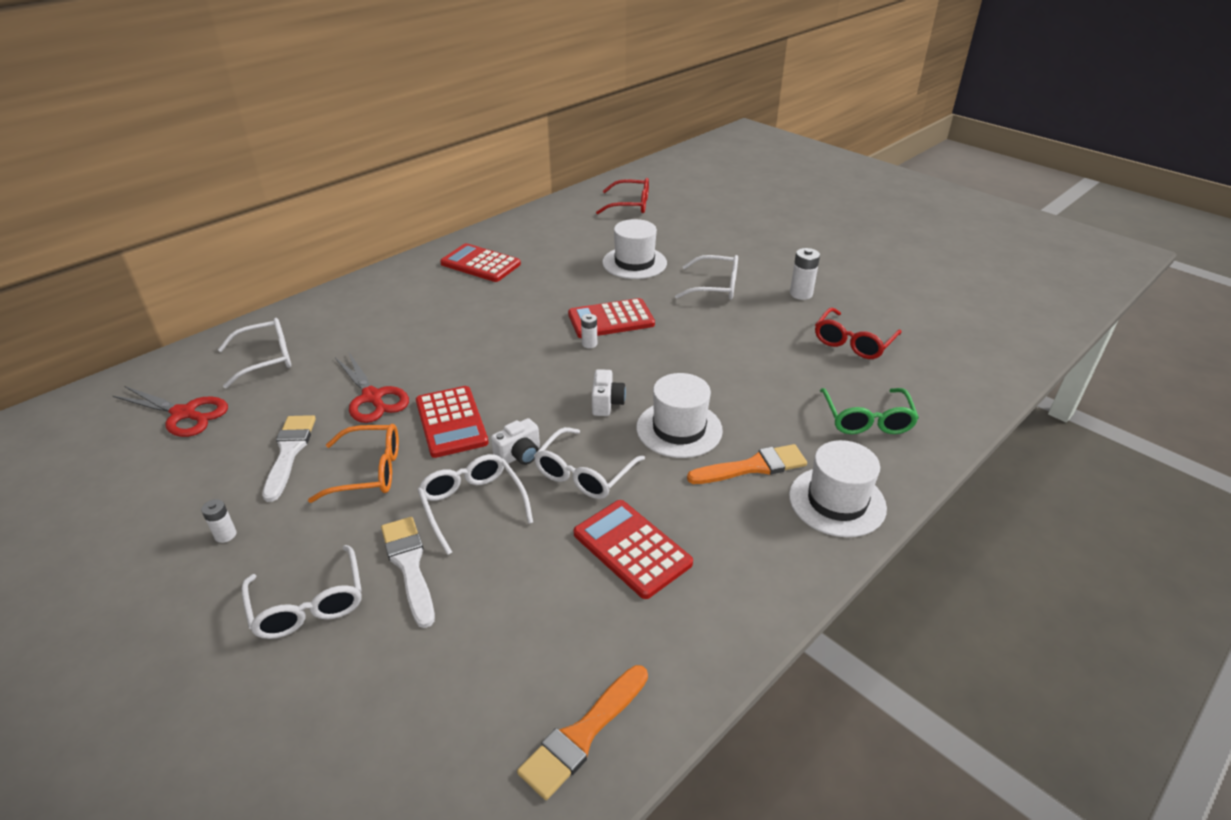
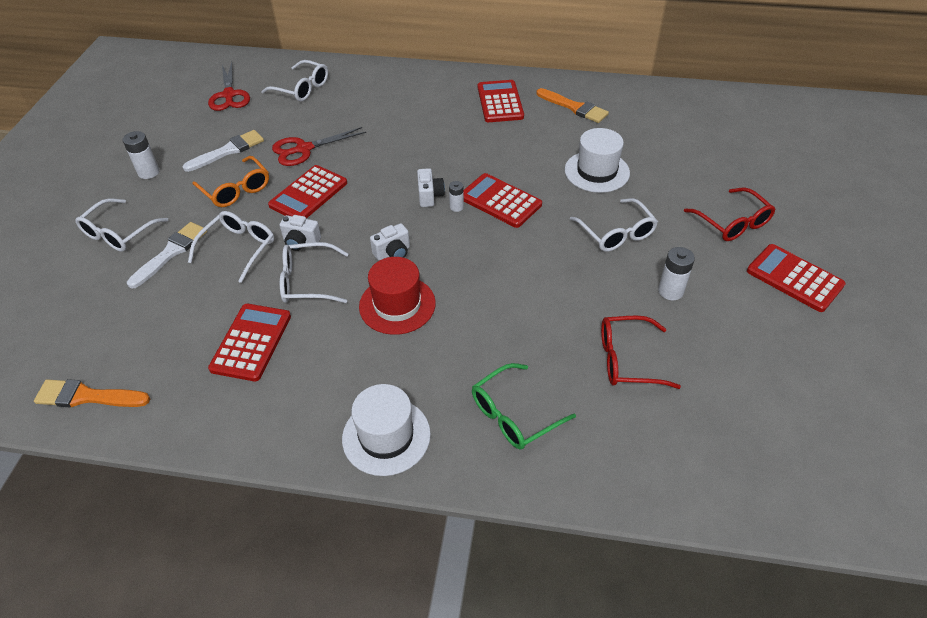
camera: 55 degrees right, 10 degrees up
(225, 535) = (149, 172): white battery -> white battery, size x1.60
(373, 398) = (303, 149): red scissors -> red scissors turned 45 degrees clockwise
(555, 351) = (430, 196): none -> white camera
(630, 205) = (688, 122): red glasses -> red glasses (732, 223)
(679, 429) = (397, 305): white hat -> red hat
(753, 467) = (387, 367): orange brush -> orange brush (574, 107)
(835, 246) = (794, 278): none -> red calculator

